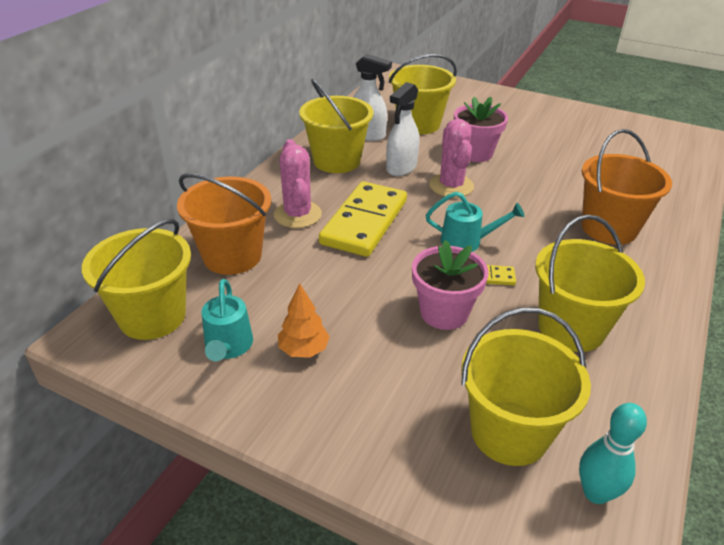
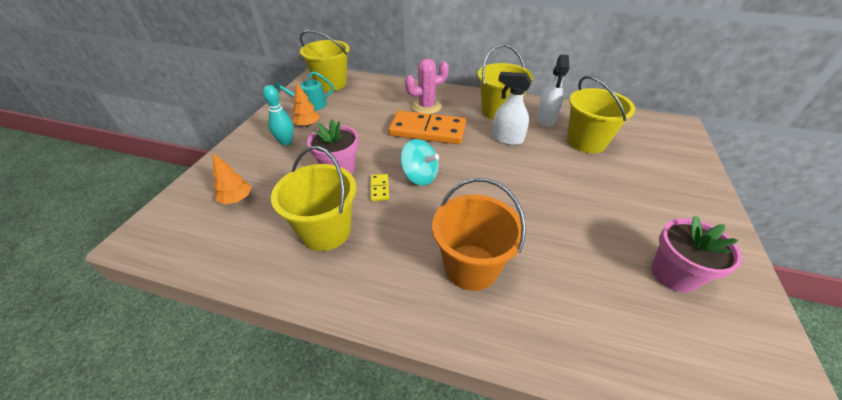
camera: 80 degrees right, 5 degrees up
(232, 256) = (380, 94): orange bucket -> none
(364, 222) = (427, 131): yellow domino -> orange domino
(451, 186) = (494, 165): pink cactus -> none
(467, 241) = (419, 176): turquoise watering can -> turquoise spinning top
(475, 153) = (558, 175): pink flower pot -> pink flower pot (674, 274)
(509, 432) = (237, 199): yellow bucket -> orange tree
(595, 493) = (184, 235): turquoise bowling pin -> turquoise bowling pin (286, 142)

